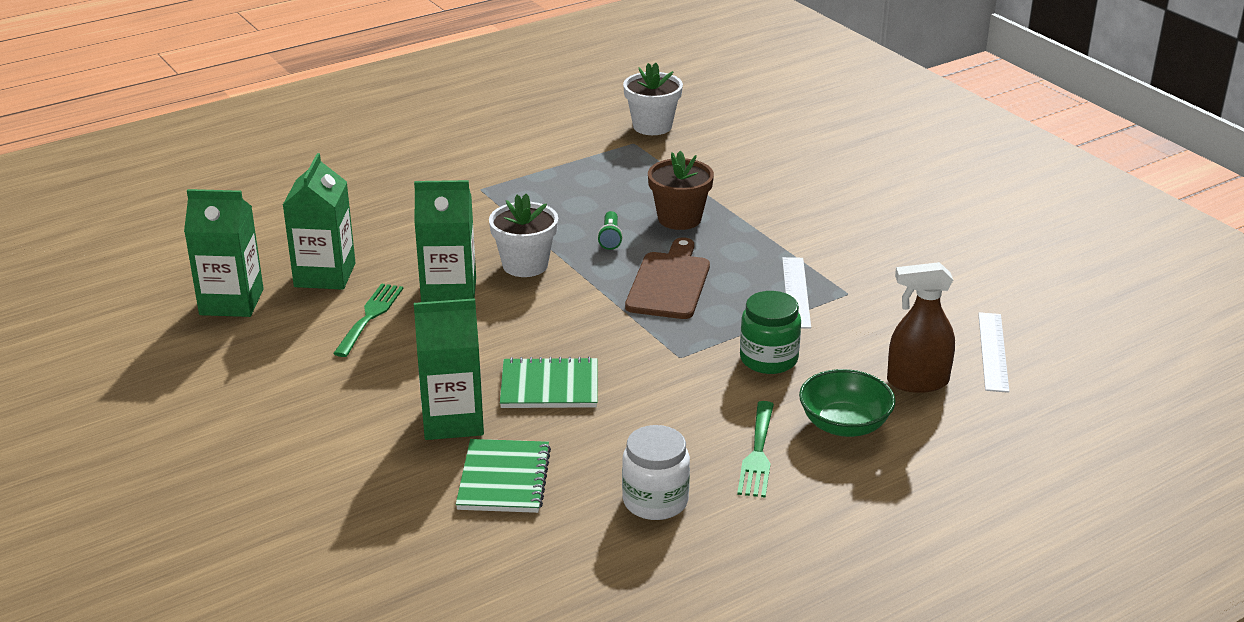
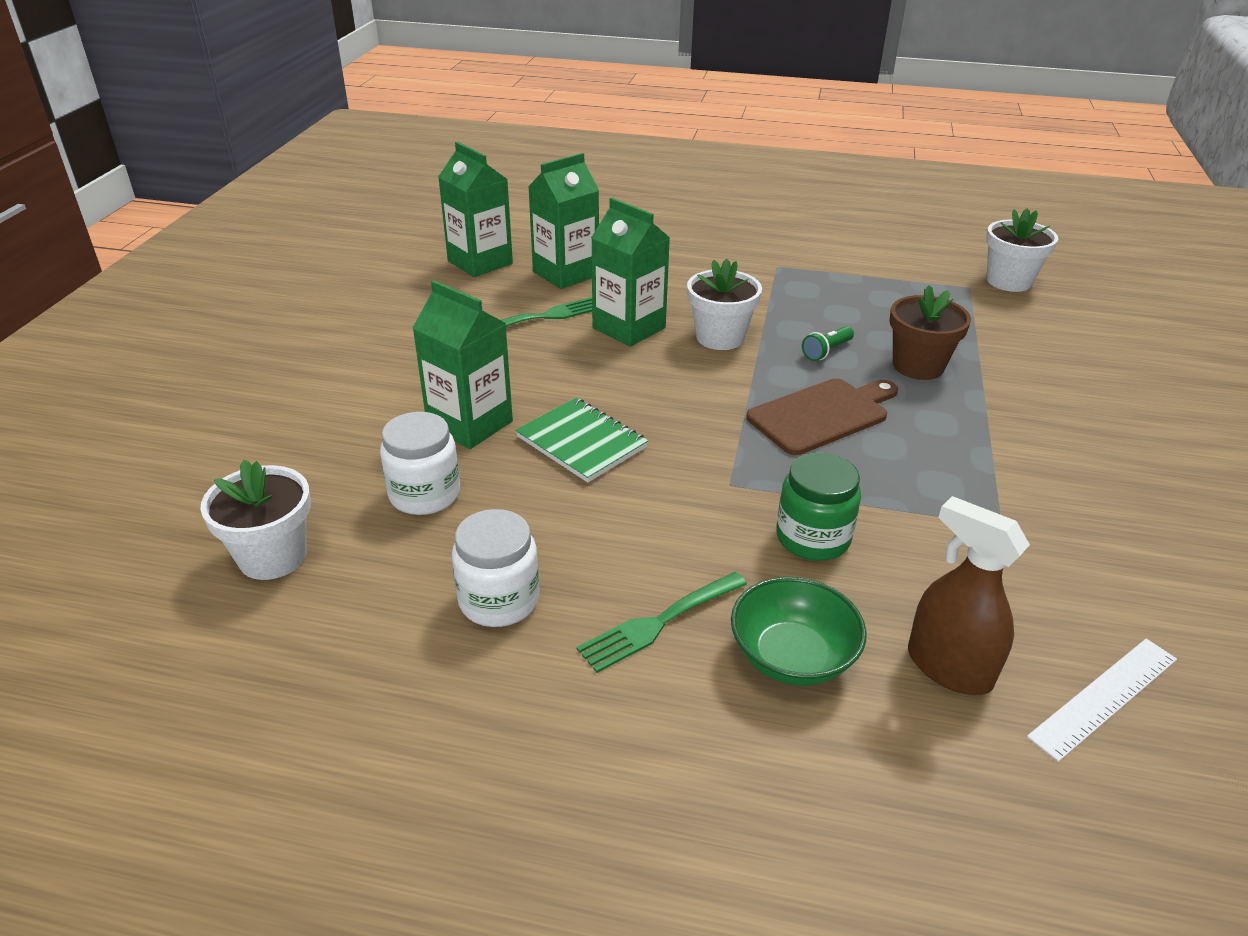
camera: 45 degrees right, 5 degrees up
(472, 575) = (273, 556): none -> white flower pot
(504, 479) = (424, 494): green notebook -> white jar
(796, 292) = (940, 491): white ruler -> none

